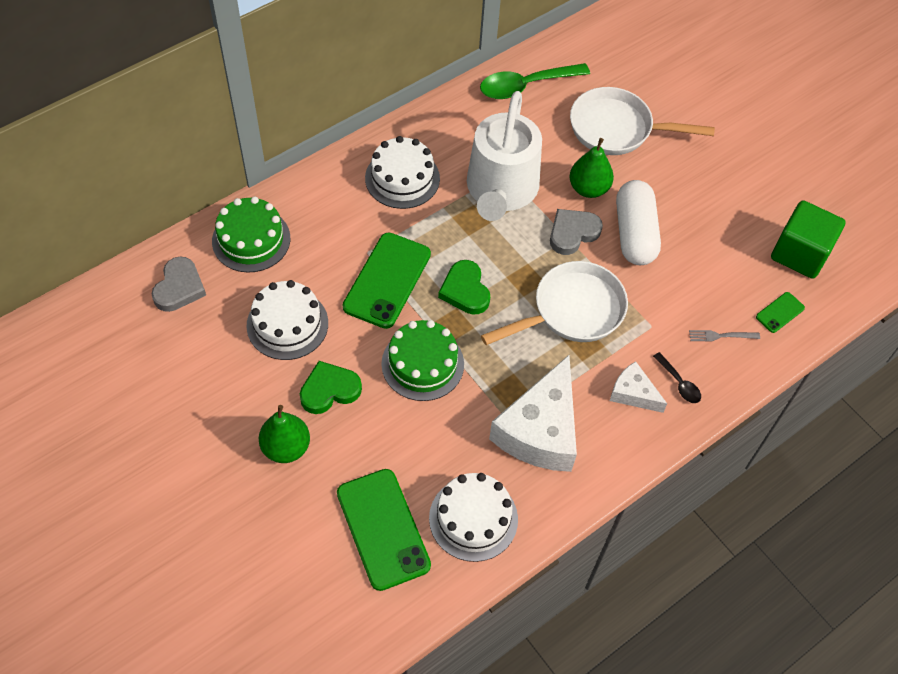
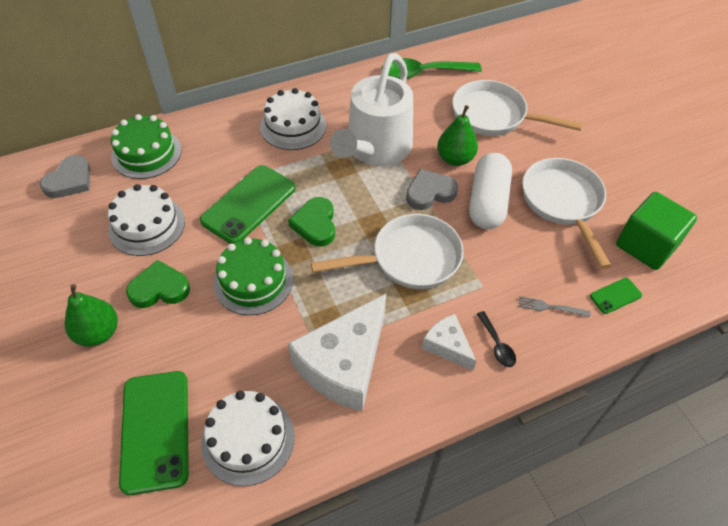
camera: 15 degrees right, 5 degrees down
(710, 221) = (563, 203): none -> white pan

